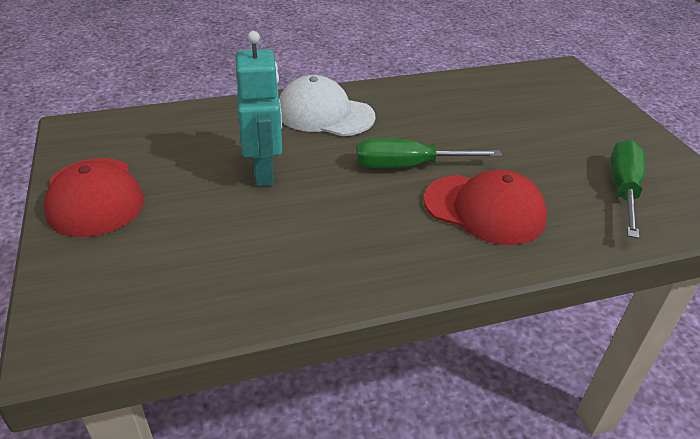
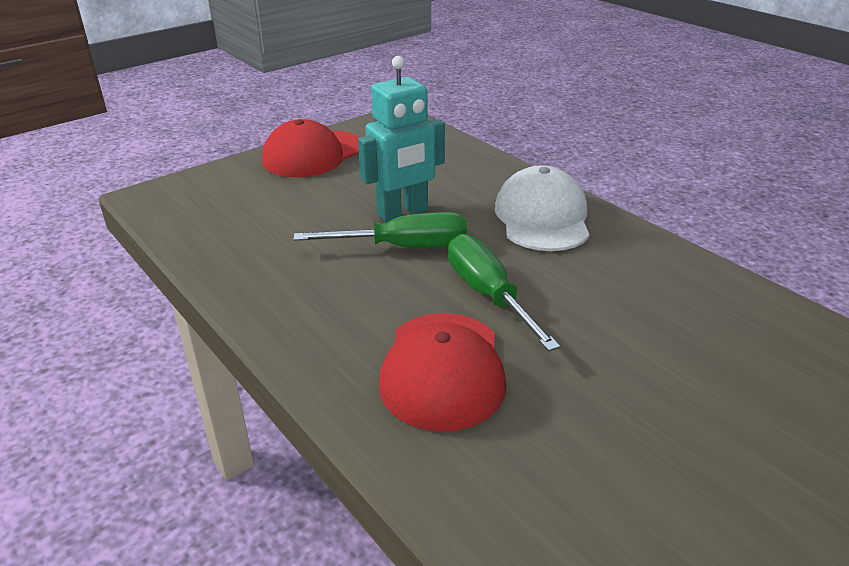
camera: 70 degrees right, 5 degrees down
(623, 189) = (606, 516): green screwdriver -> green screwdriver (404, 247)

